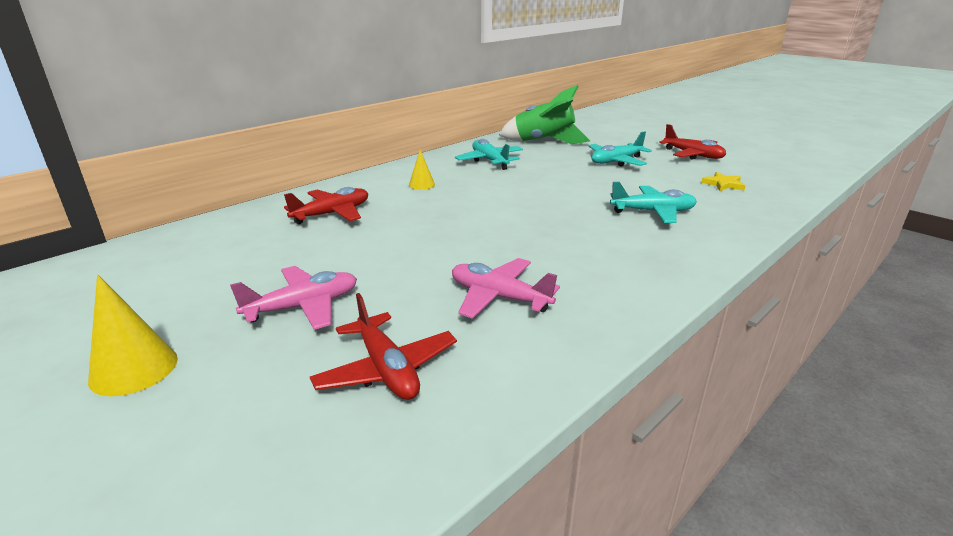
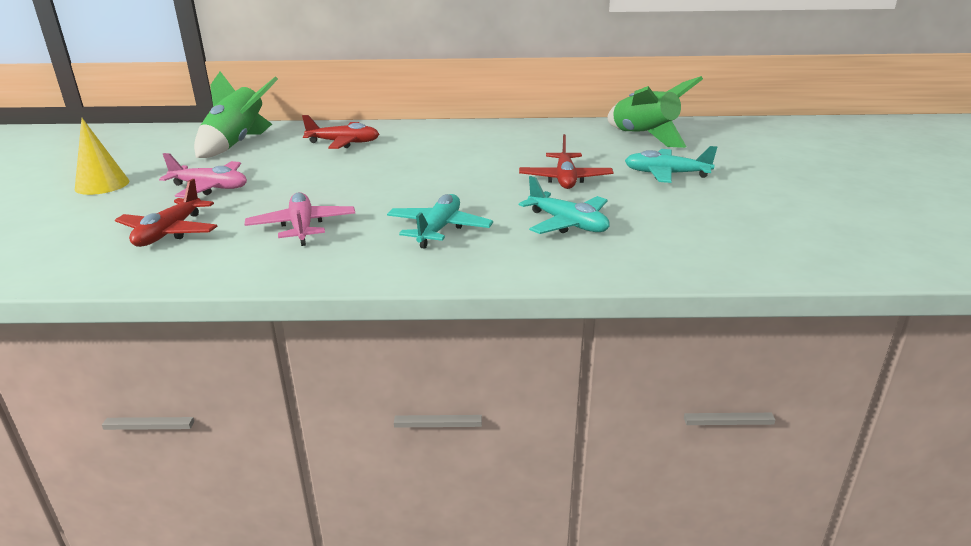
camera: 45 degrees right, 0 degrees up
(209, 254) = (237, 144): none -> green rocket
(421, 184) = (445, 142): yellow cone -> none
(490, 161) = (545, 139): turquoise plane -> turquoise plane (439, 229)
(693, 155) = (780, 195): red plane -> red plane (565, 179)
(723, 184) = (722, 230): yellow star -> none

